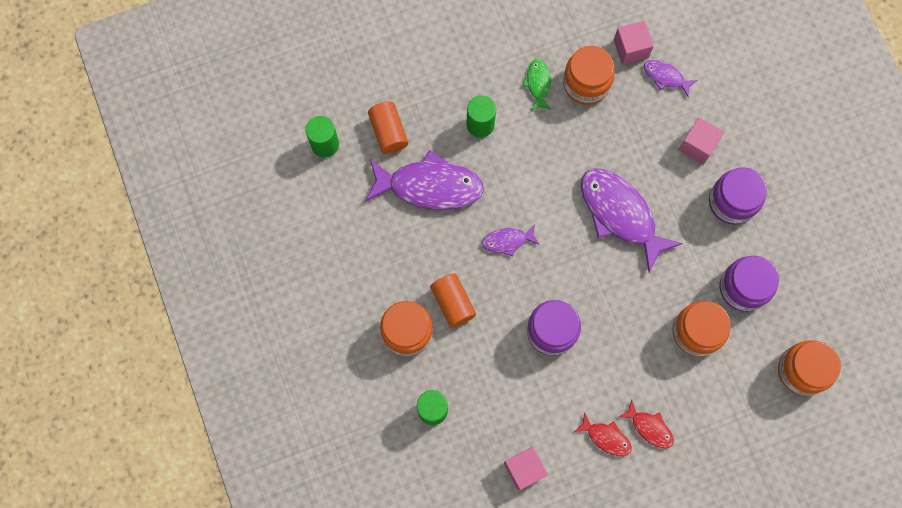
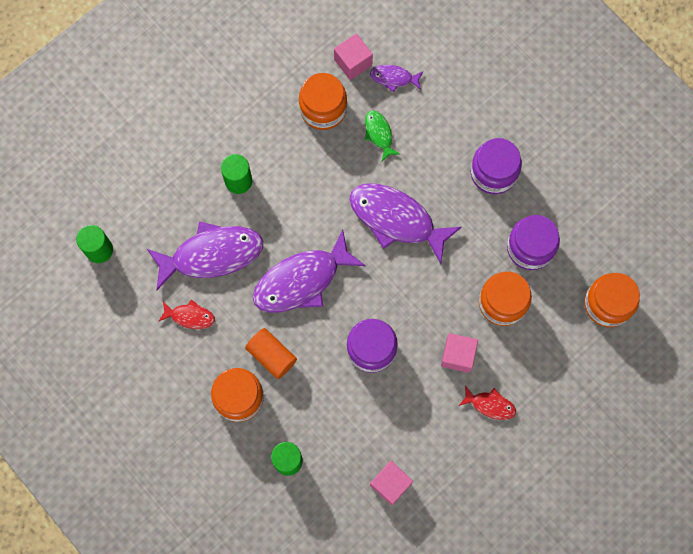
camera: 20 degrees left, 0 degrees up
(388, 132) = (155, 218): orange cylinder -> none
(507, 241) = (302, 280): purple fish -> purple fish, size x2.09
(538, 84) = (279, 124): green fish -> green fish (379, 134)
(606, 437) = (454, 428): red fish -> red fish (190, 316)
(697, 146) = (445, 132): pink cube -> pink cube (458, 355)

